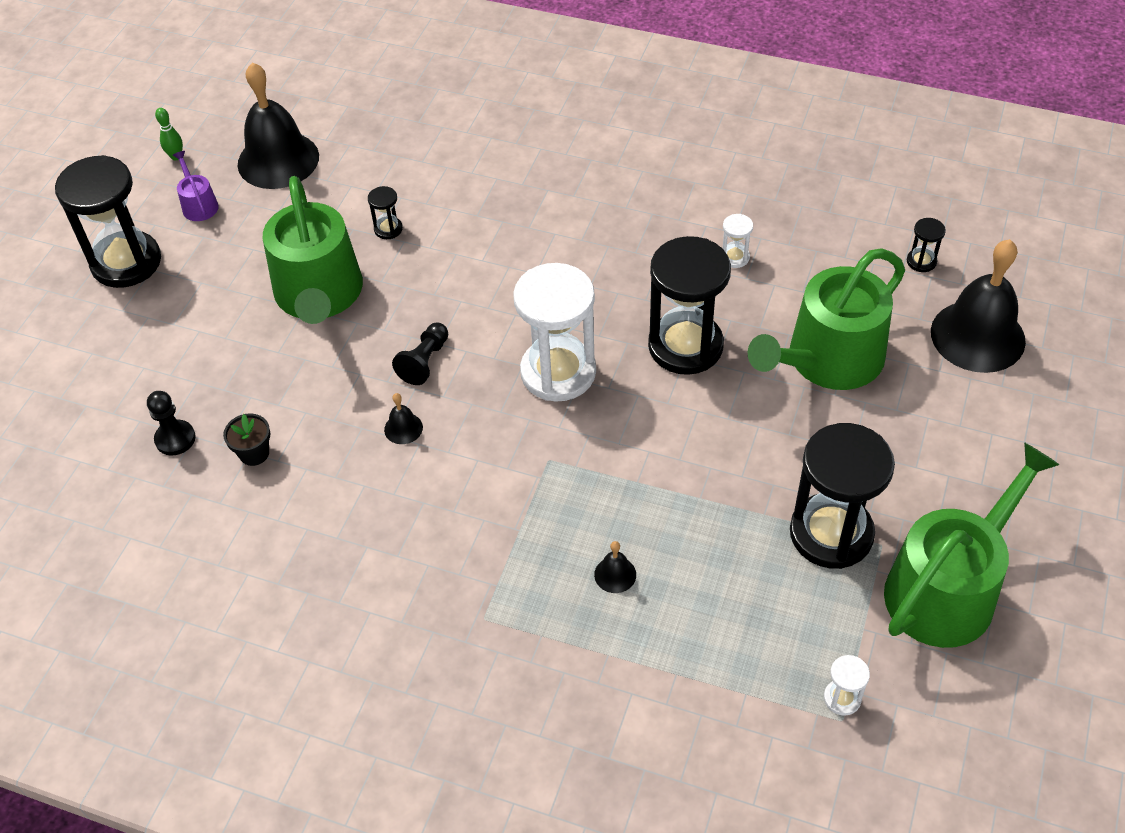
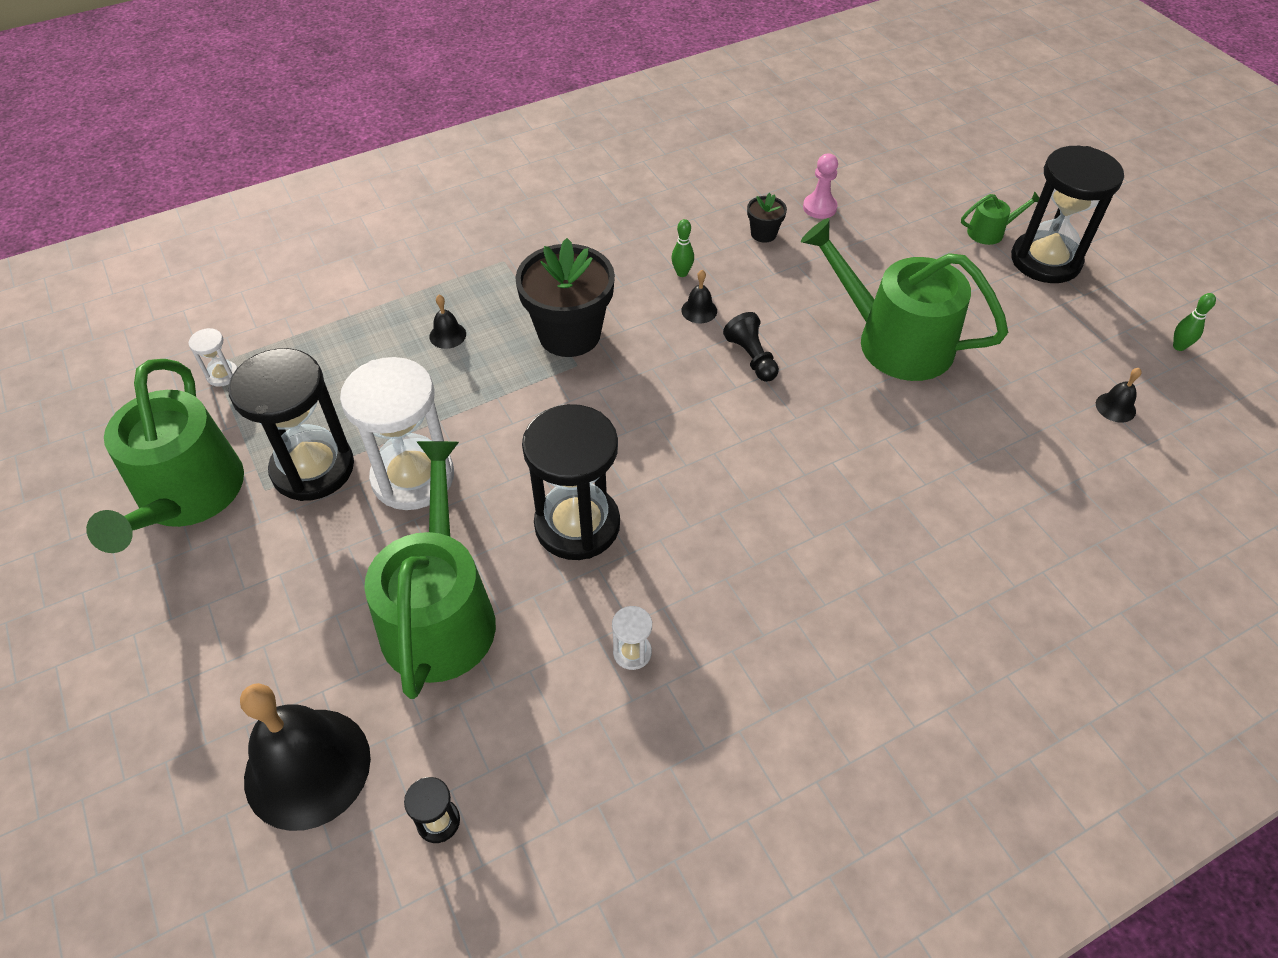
camera: 130 degrees right, 0 degrees up
(112, 311) = (990, 232): none -> green watering can
(175, 439) = (819, 207): black pawn -> pink pawn
(198, 204) = (1089, 329): purple watering can -> none
(278, 160) = (1115, 407): black bell -> black bell, size x0.40
(367, 472) = (682, 273): none -> green bowling pin
(388, 229) = (938, 425): black hourglass -> none
(522, 491) = (569, 334): none -> black flower pot
(558, 372) = (649, 424): white hourglass -> white hourglass (413, 477)

